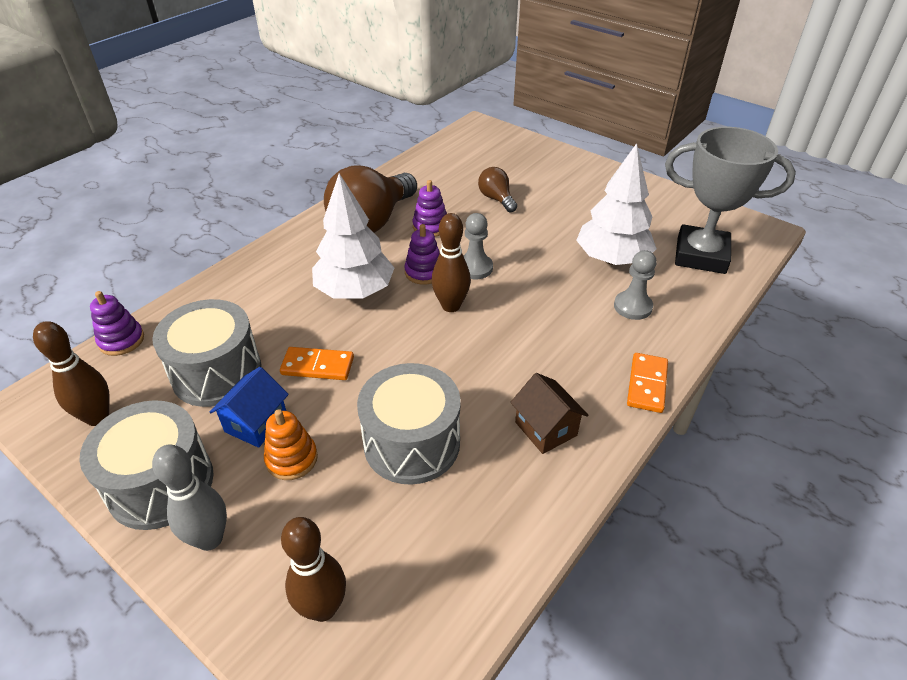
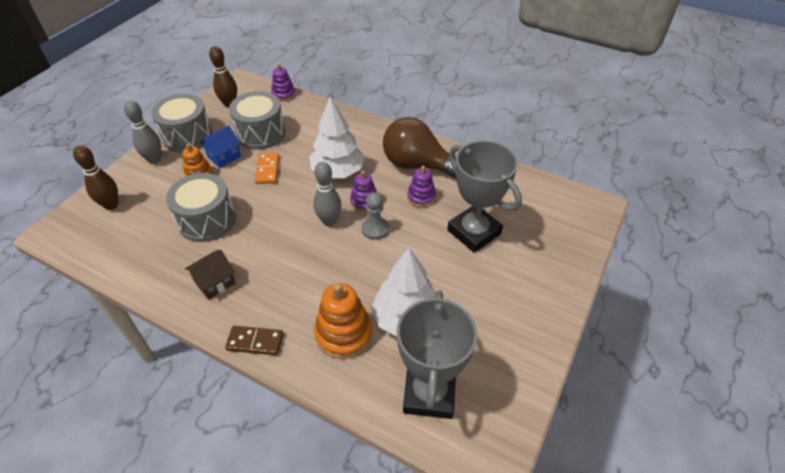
camera: 80 degrees right, 5 degrees up
(256, 423) = (224, 156): blue house -> blue house turned 60 degrees counterclockwise
(451, 306) = (329, 221): brown bowling pin -> grey bowling pin
(496, 199) = (474, 232): brown light bulb -> grey trophy
(632, 307) = (344, 333): grey pawn -> orange stacking toy
(647, 384) = (255, 342): orange domino -> brown domino

